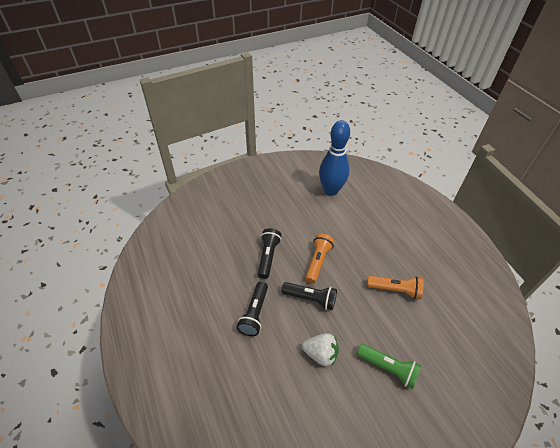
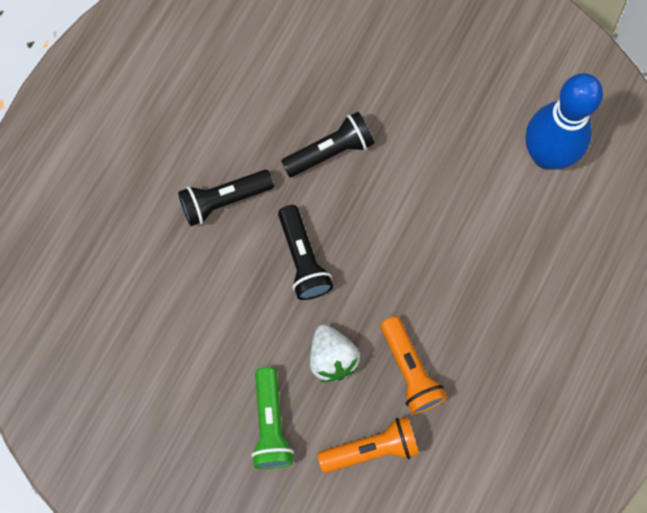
camera: 55 degrees right, 25 degrees up
(317, 262) = (376, 228): orange flashlight -> orange flashlight (371, 448)
(320, 354) = (228, 325): white strawberry -> white strawberry (332, 358)

